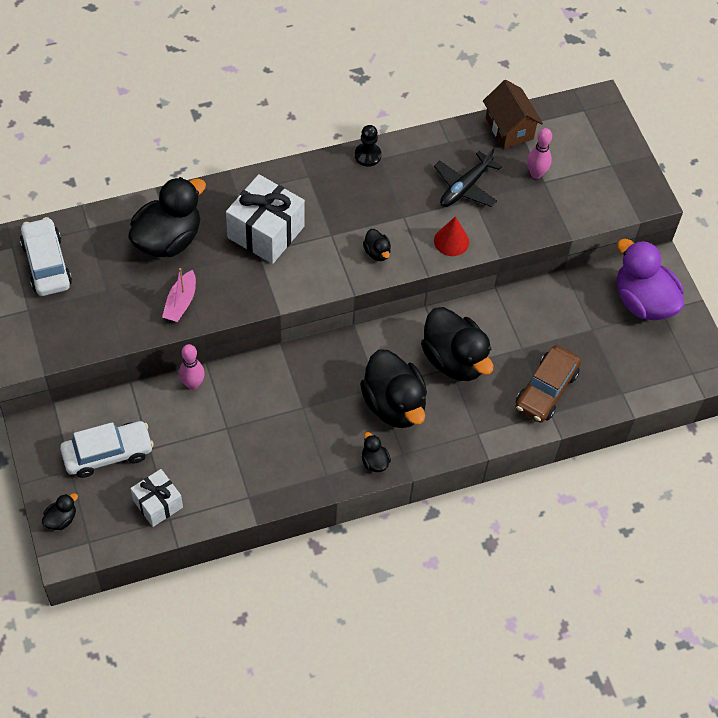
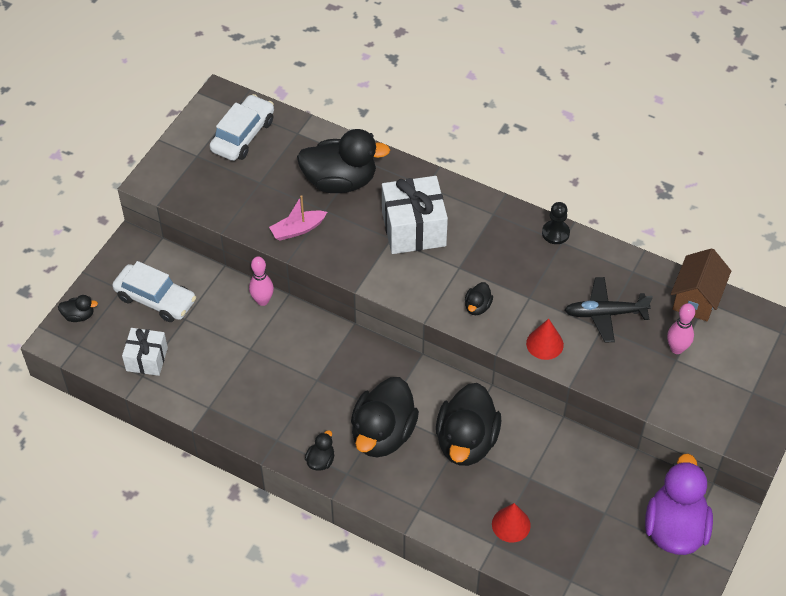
camera: 50 degrees right, 5 degrees down
(546, 390) = (511, 524): brown car -> red cone

